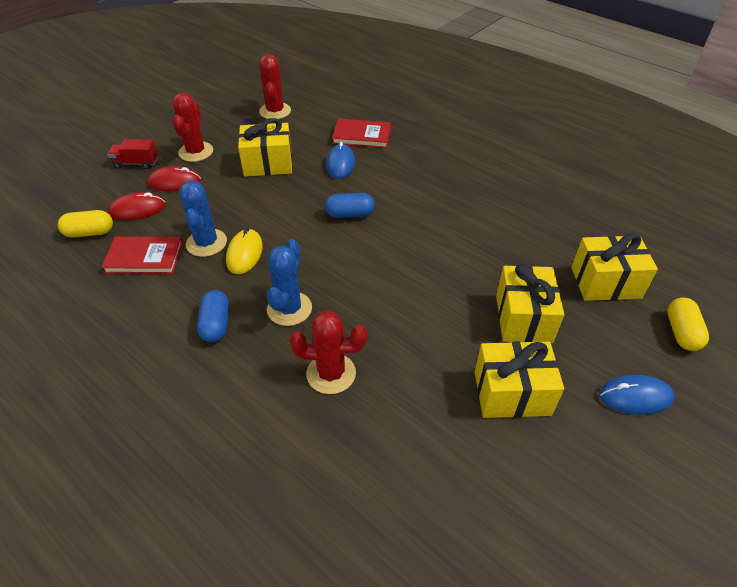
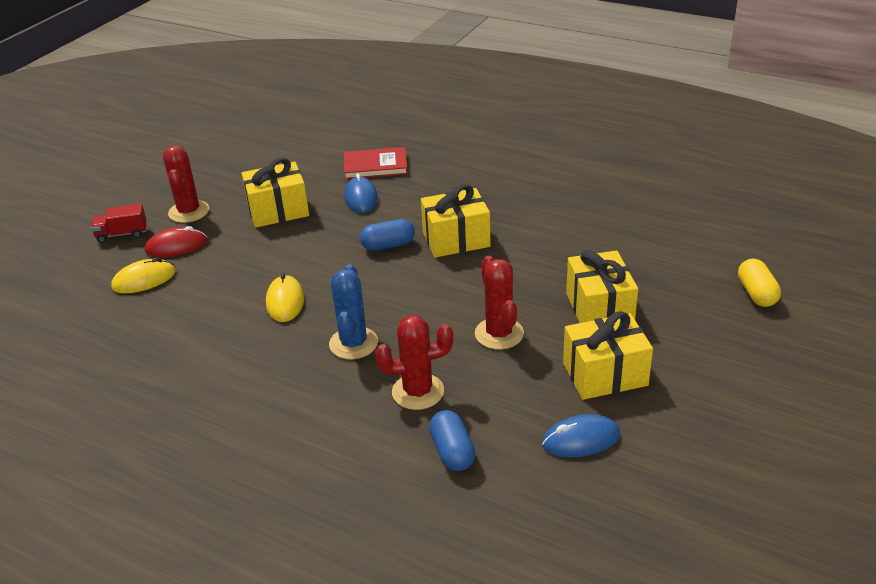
camera: 10 degrees left, 10 degrees down
(90, 233) = (98, 311): yellow capsule -> none
(137, 209) = (144, 279): red mouse -> yellow mouse
(144, 258) = (172, 324): red book -> none
(206, 243) = (238, 298): blue cactus -> none
(216, 324) = (279, 371): blue capsule -> blue capsule (452, 451)
(275, 111) = (266, 156): red cactus -> red cactus (499, 334)
(605, 282) = (673, 263): yellow gift -> yellow gift (456, 239)
(635, 397) = (724, 355): blue mouse -> blue mouse (581, 439)

